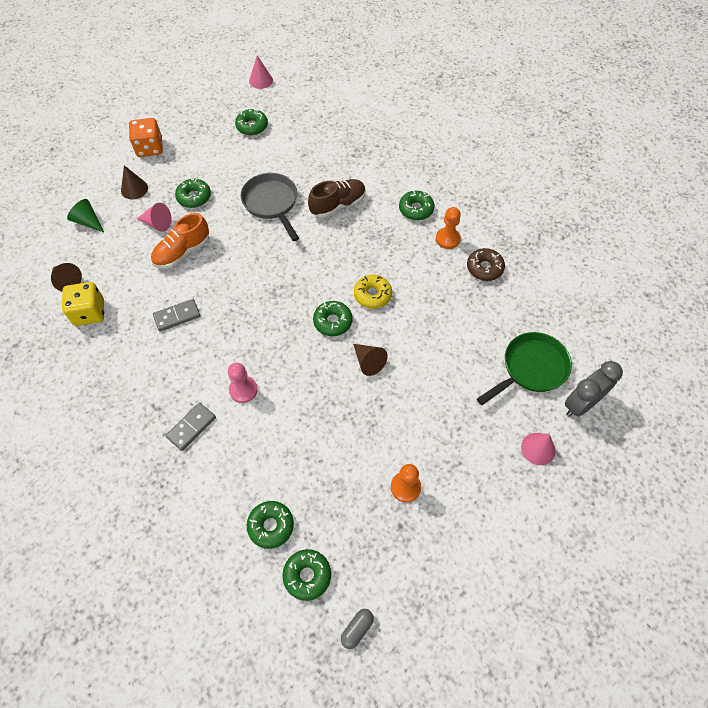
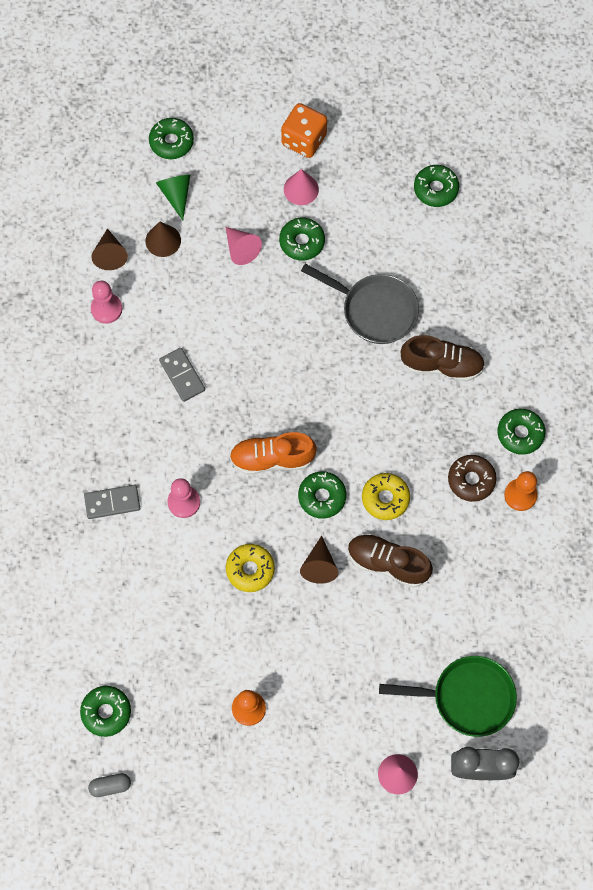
camera: 40 degrees right, 10 degrees up
(89, 313) = (106, 309): yellow dice -> pink pawn
(134, 189) = (249, 185): brown cone -> brown cone (163, 240)
(177, 316) = (182, 375): grey domino -> grey domino turned 45 degrees clockwise
(182, 252) = (240, 304): orange shoe -> orange shoe (272, 458)
(261, 80) = (499, 126): pink cone -> pink cone (301, 189)
(271, 203) = (375, 310): grey pan -> grey pan turned 105 degrees clockwise
(271, 526) = (110, 647): green donut -> green donut (171, 142)
(325, 398) = (250, 569): none -> yellow donut
(409, 329) = (387, 563): none -> brown shoe
(484, 268) = (526, 558): brown donut -> brown donut (471, 480)

